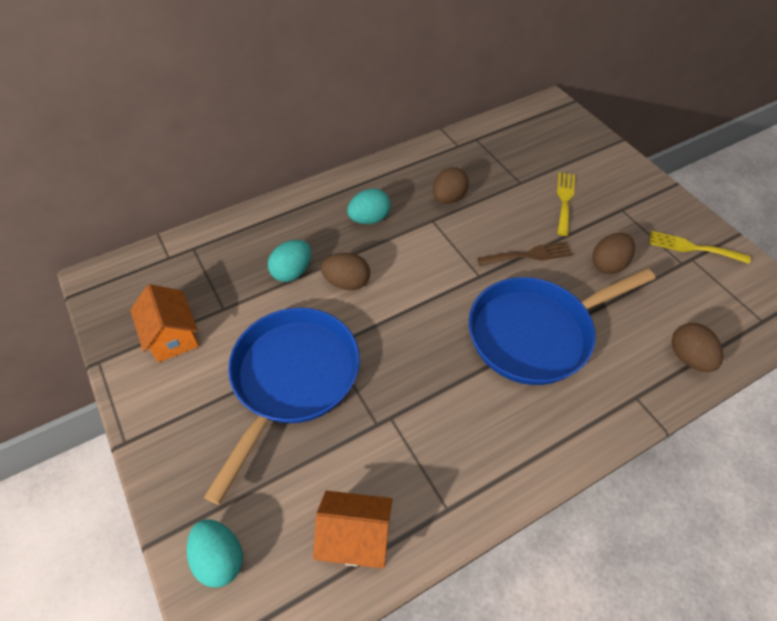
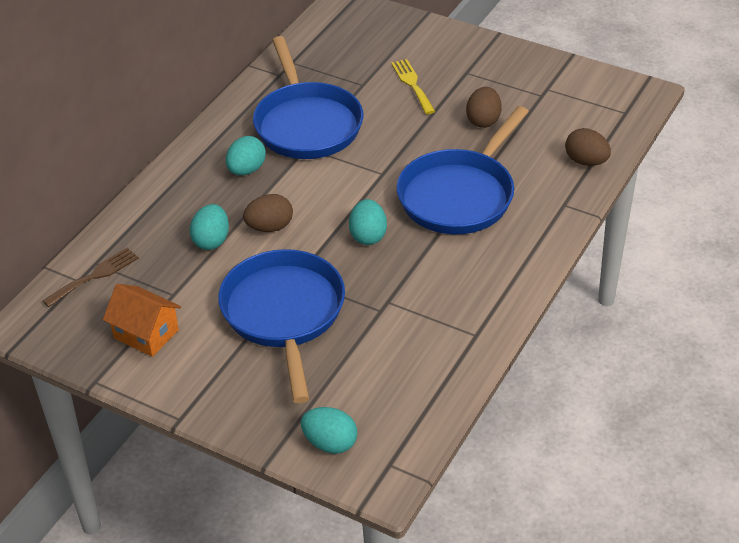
camera: 30 degrees left, 10 degrees down
(355, 538) = (422, 383): orange house -> none
(423, 334) = (368, 236): none -> turquoise egg
(448, 198) = (306, 123): brown egg -> blue pan
(529, 255) = (413, 140): brown fork -> brown fork (95, 276)
(692, 248) = (542, 80): yellow fork -> none

